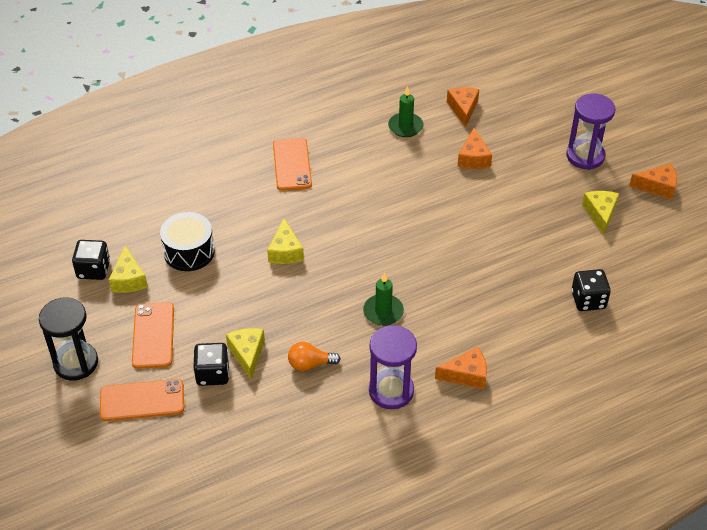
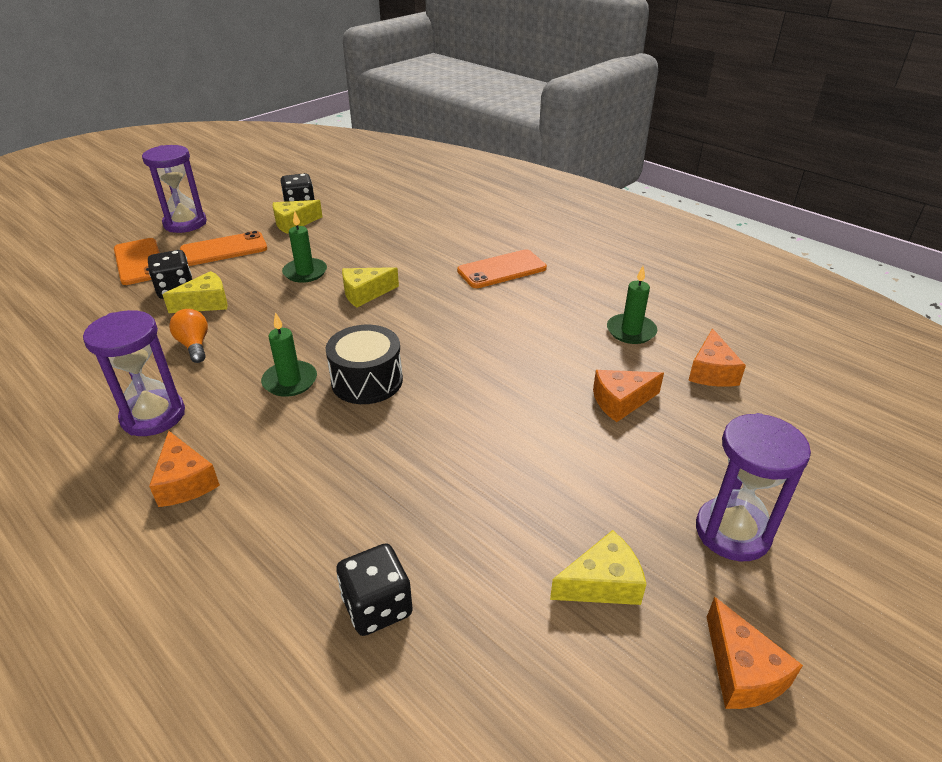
camera: 70 degrees right, 10 degrees down
(76, 363) = (185, 223): black hourglass -> purple hourglass
(189, 252) = (341, 243): black drum -> black drum (367, 381)
(230, 283) = (305, 272): none -> green candle
(463, 109) = (711, 372): orange cheese -> orange cheese turned 120 degrees clockwise

